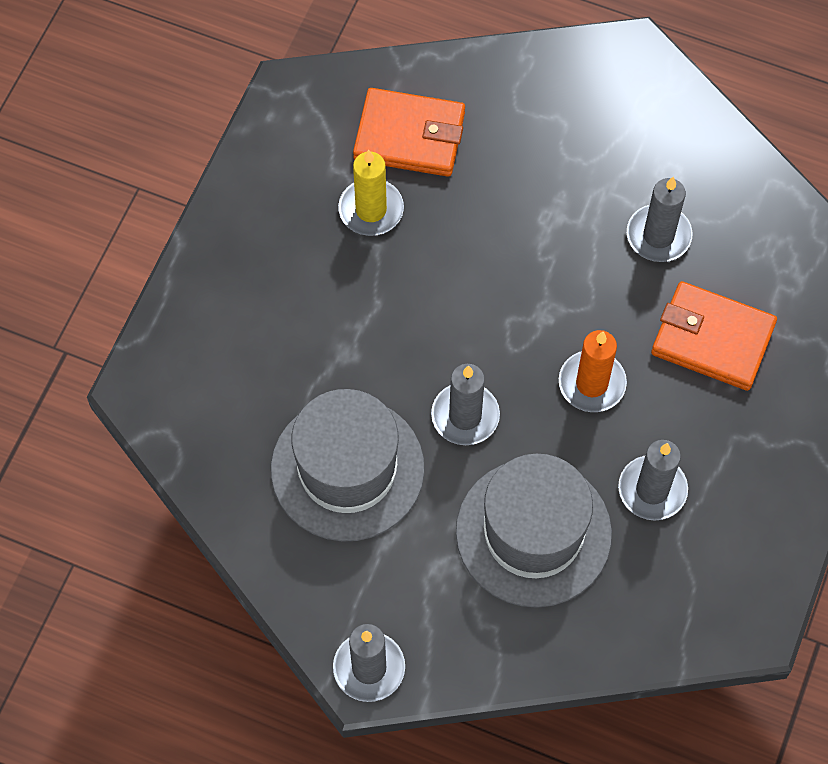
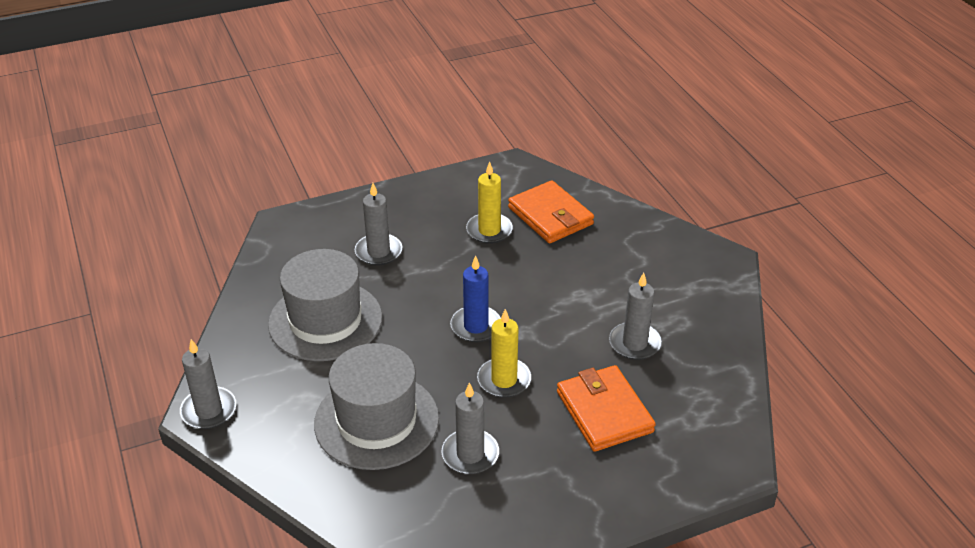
camera: 45 degrees right, 25 degrees down
(465, 416) = (415, 343): grey candle -> grey candle (378, 252)
(497, 344) = (476, 326): none -> blue candle
(592, 383) = (504, 380): orange candle -> yellow candle

